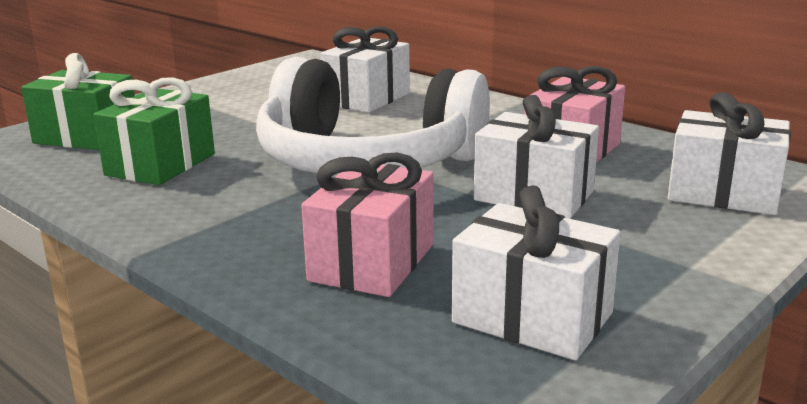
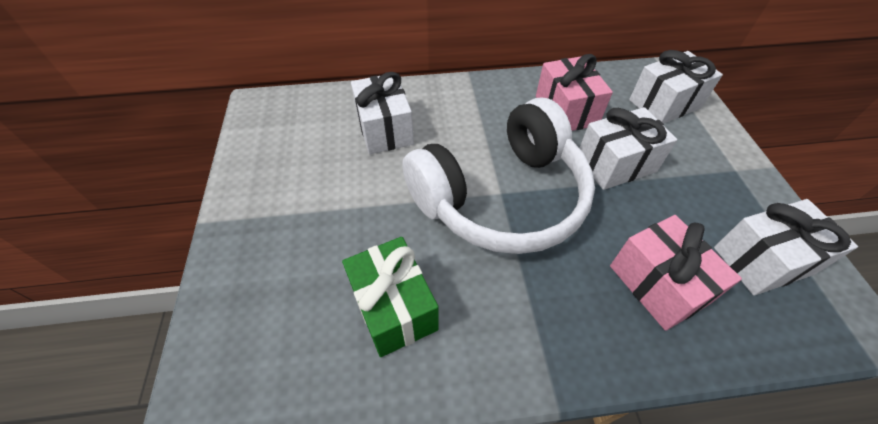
camera: 50 degrees left, 30 degrees up
(87, 137) = (271, 327): green gift -> none

